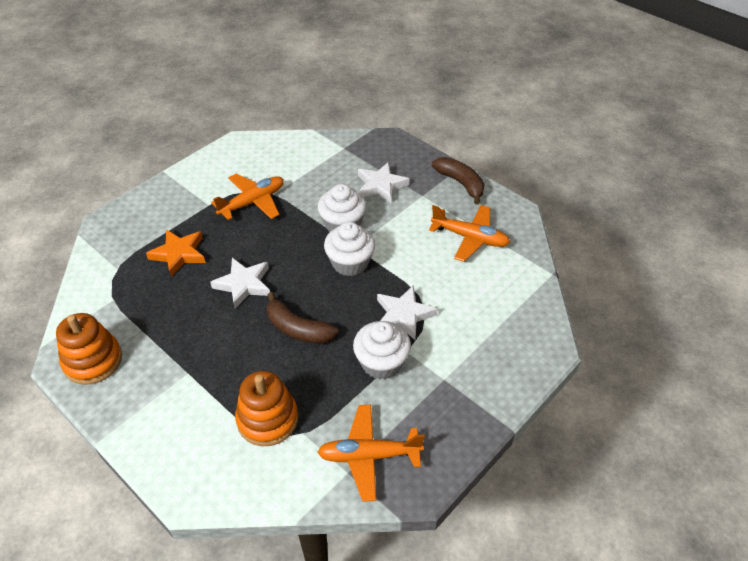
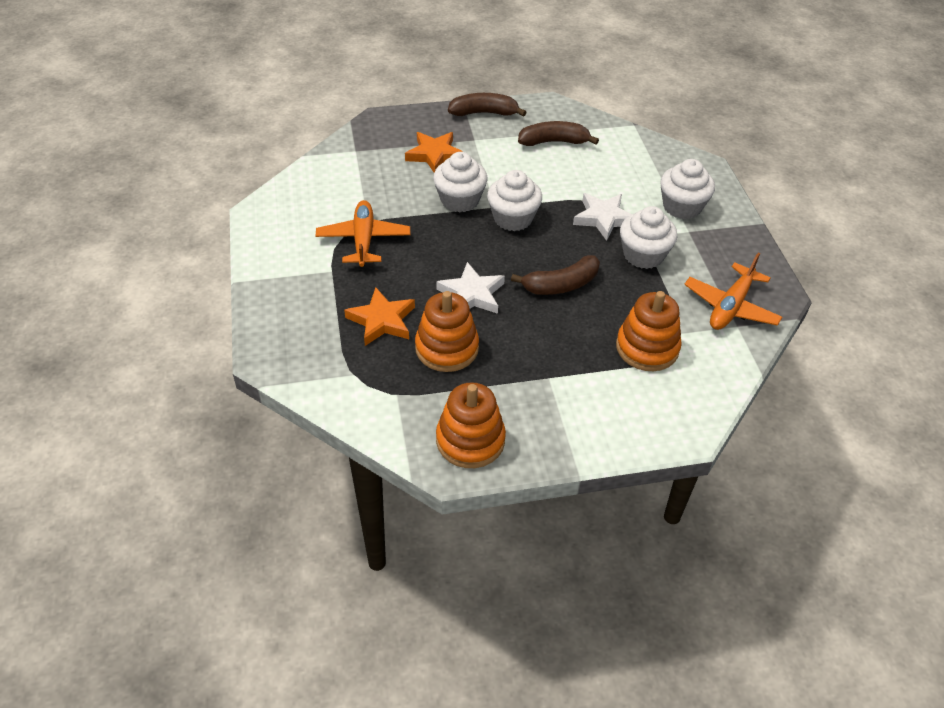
camera: 55 degrees left, 0 degrees up
(176, 301) = (447, 348): none -> orange stacking toy
(381, 185) = (434, 155): white star -> orange star
(470, 238) = (553, 142): orange plane -> brown banana
(472, 359) = (682, 207): none -> white cupcake

